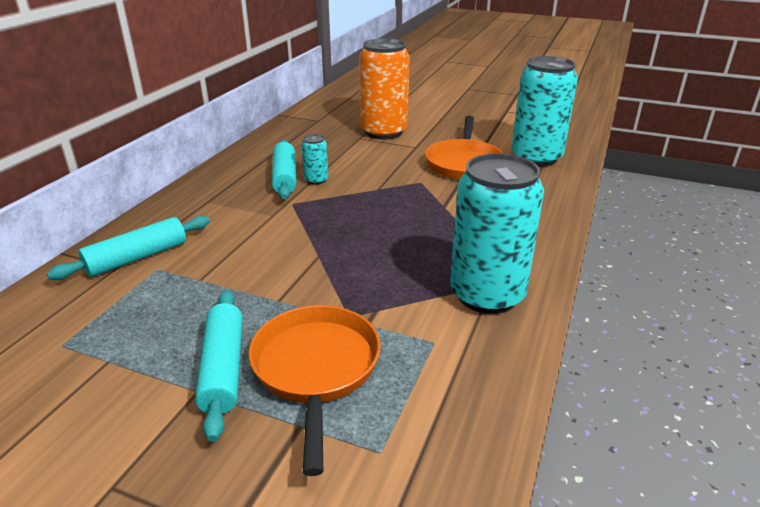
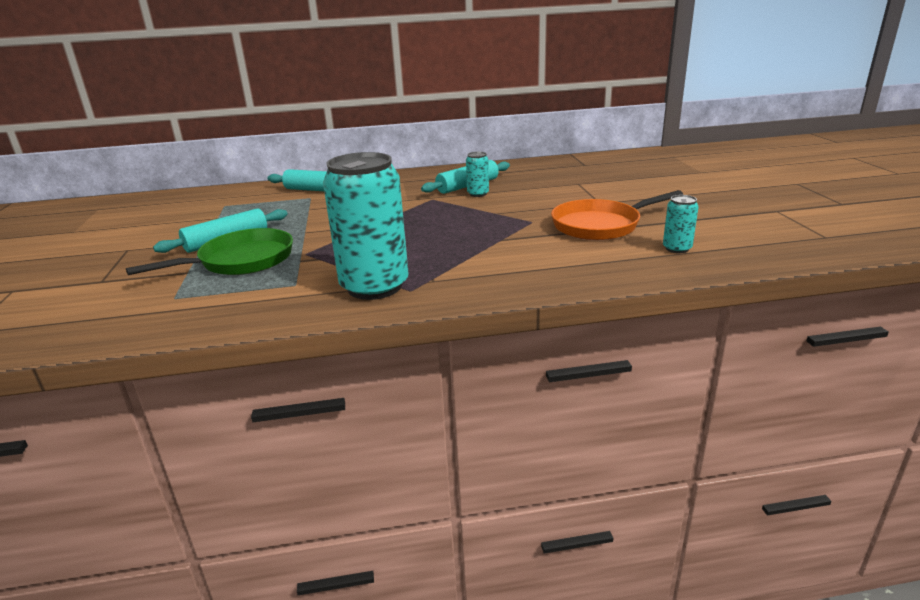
camera: 60 degrees right, 5 degrees down
(316, 369) = (241, 261): orange pan -> green pan
(384, 132) = (606, 186): orange can -> none
(536, 158) = (677, 248): turquoise can -> turquoise can, size x0.44

